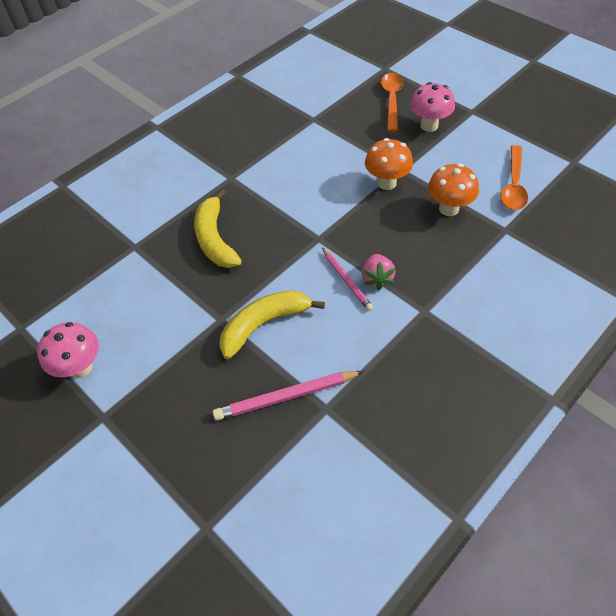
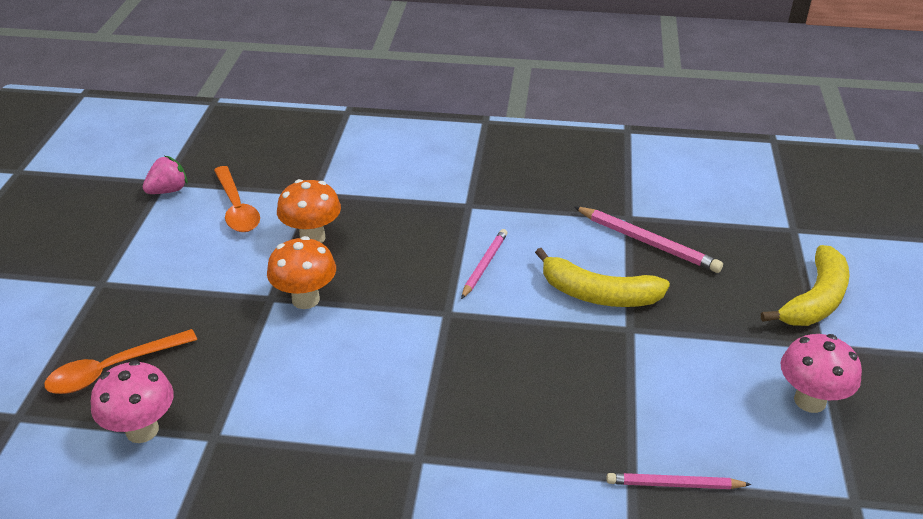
camera: 130 degrees left, 15 degrees down
(113, 260) = (674, 484): none -> pink pencil
(215, 239) = (537, 402): yellow banana -> yellow banana (815, 300)
(377, 278) = (460, 247): pink strawberry -> pink strawberry (168, 190)
(429, 126) = (158, 308): pink mushroom -> pink mushroom (142, 430)
(513, 185) = (236, 208): orange spoon -> orange spoon turned 90 degrees clockwise

